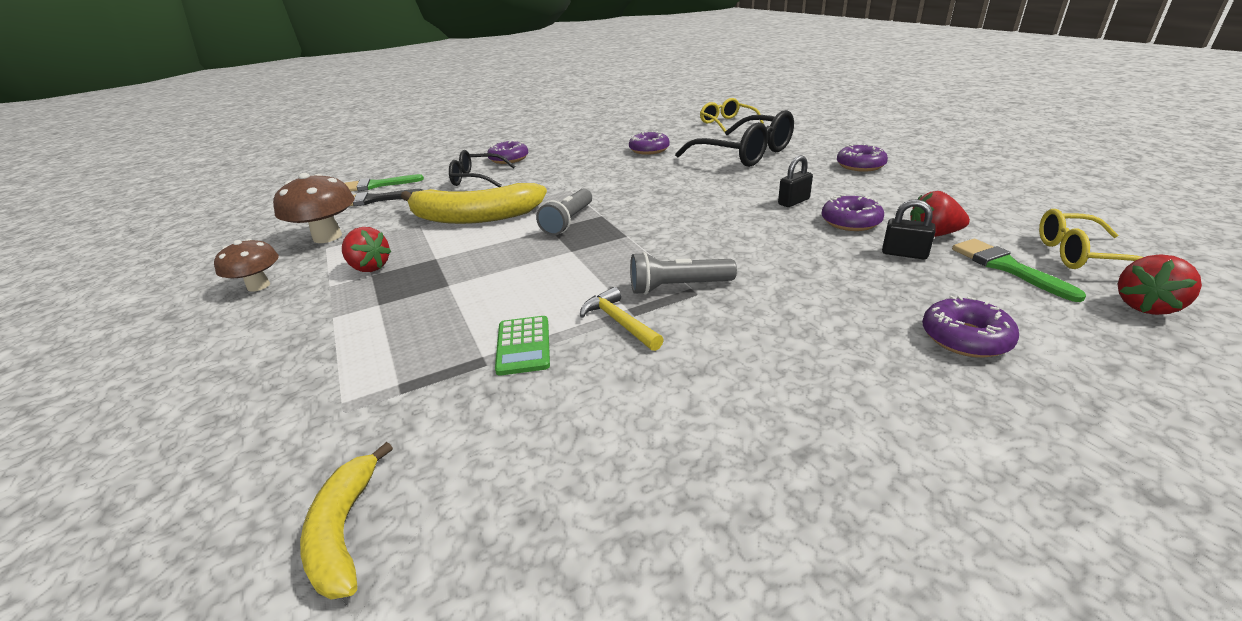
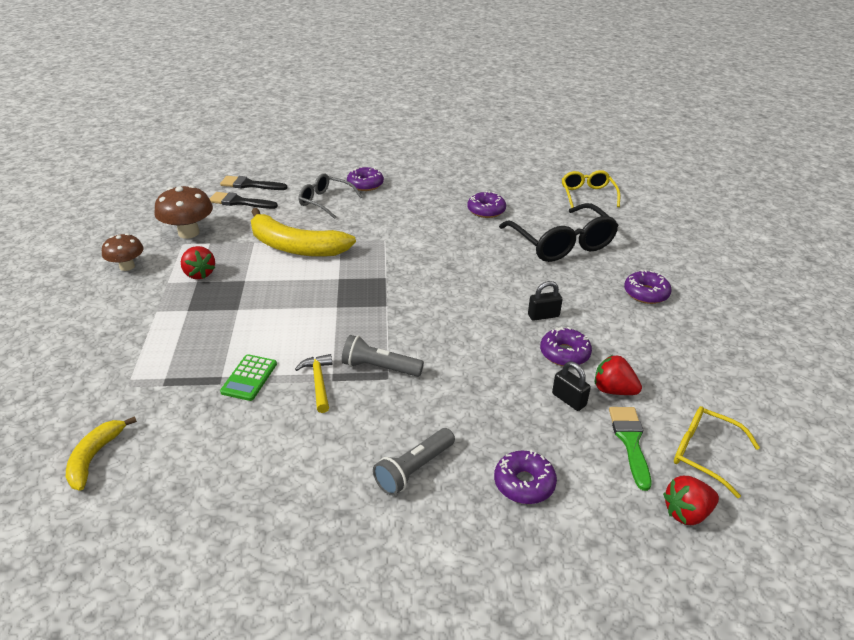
camera: 20 degrees right, 5 degrees up
(377, 185) = (250, 185): green brush -> black brush
(477, 178) = (325, 202): black glasses -> grey glasses
(568, 221) = (356, 275): grey flashlight -> grey flashlight (414, 469)

